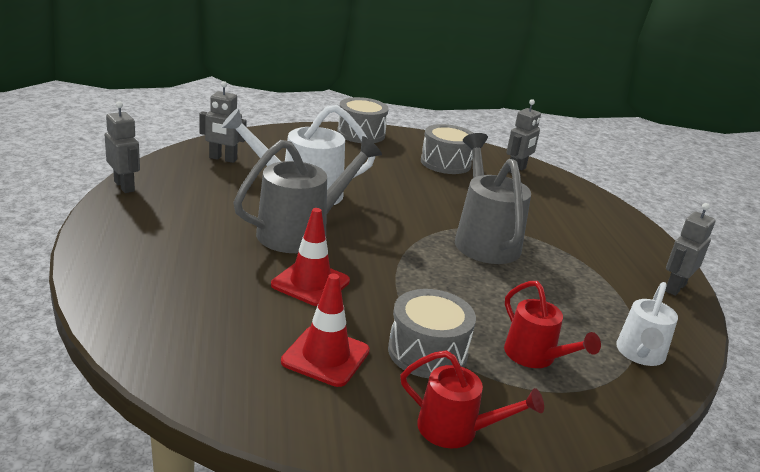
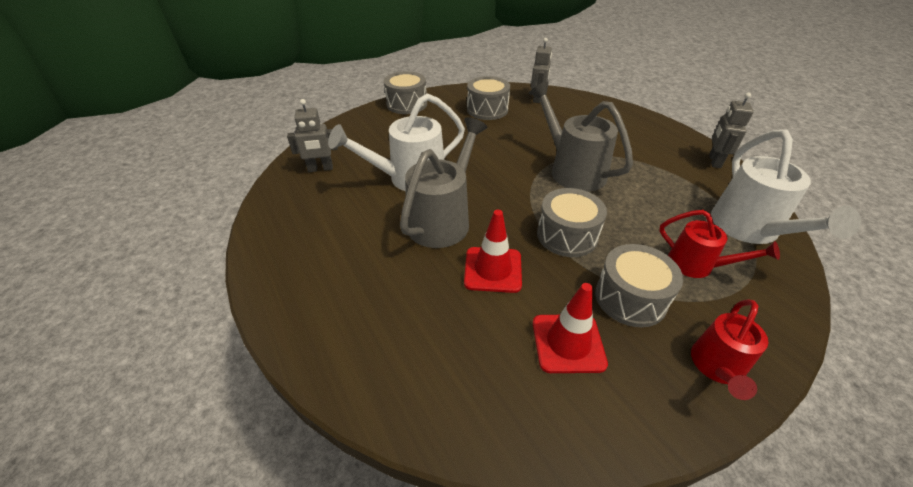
camera: 20 degrees left, 15 degrees up
(124, 186) = (257, 233): grey robot -> none
(416, 286) = (567, 235): none -> grey drum
(457, 430) = (717, 368): red watering can -> red watering can turned 120 degrees clockwise
(640, 355) = (750, 230): white watering can -> white watering can, size x1.65

